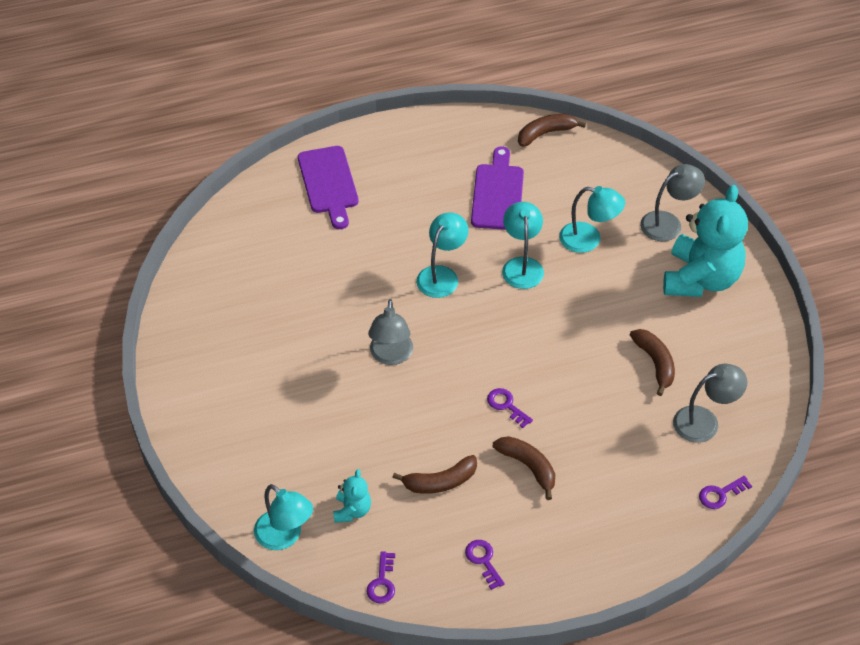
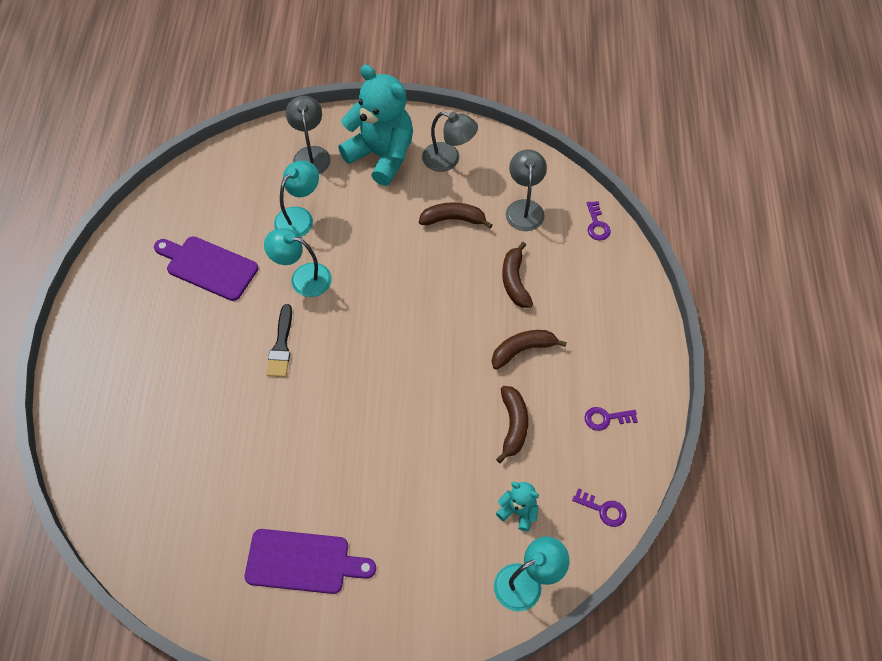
camera: 70 degrees left, 10 degrees up
(328, 183) = (112, 408): purple cutting board -> purple cutting board (303, 562)
(391, 356) = (356, 421): grey lamp -> grey lamp (448, 160)
(442, 275) = (281, 346): turquoise lamp -> black brush
(506, 405) = (452, 344): purple key -> none
(545, 133) = (158, 204): brown banana -> brown banana (515, 281)

